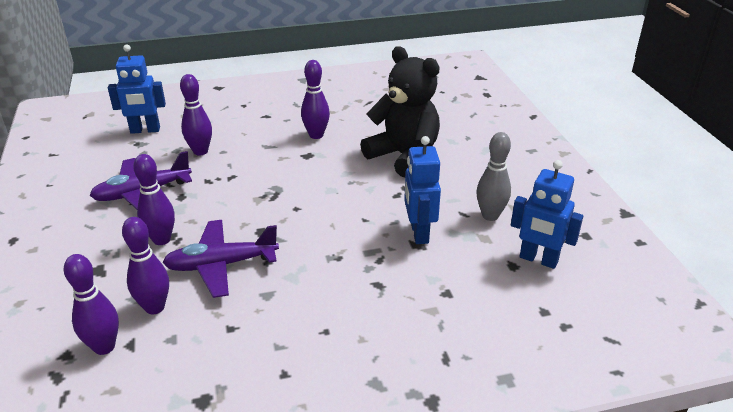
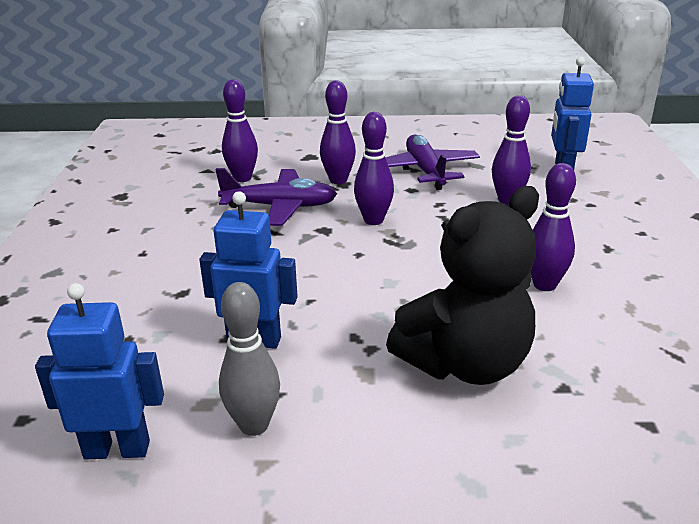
camera: 105 degrees right, 5 degrees down
(104, 347) = (212, 162): purple bowling pin -> purple bowling pin (373, 220)
(221, 265) = (280, 207): purple plane -> purple plane turned 90 degrees clockwise
(538, 260) = (117, 449): blue robot -> blue robot turned 45 degrees clockwise

